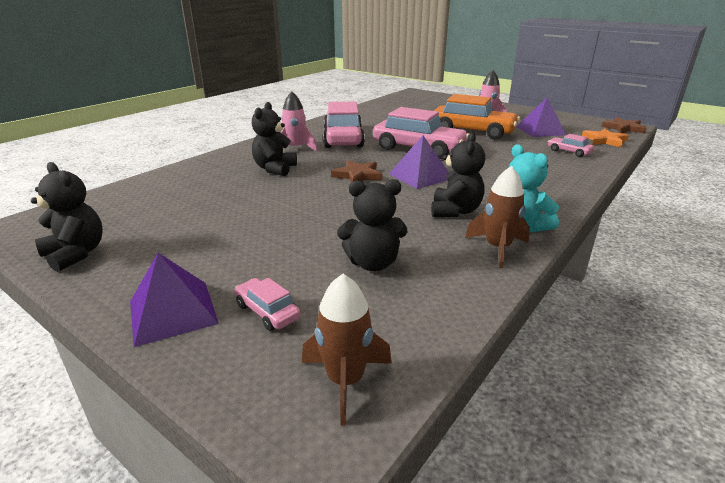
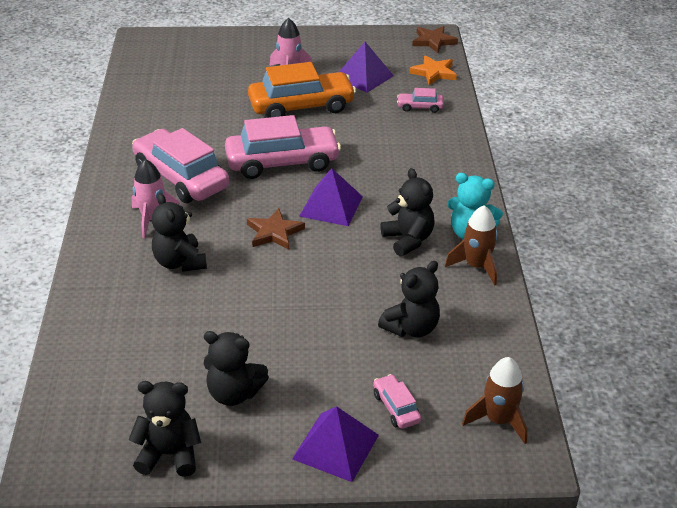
camera: 40 degrees left, 10 degrees up
(177, 241) = (234, 393): none -> black teddy bear
(267, 311) = (396, 407): pink car -> pink car turned 60 degrees clockwise

